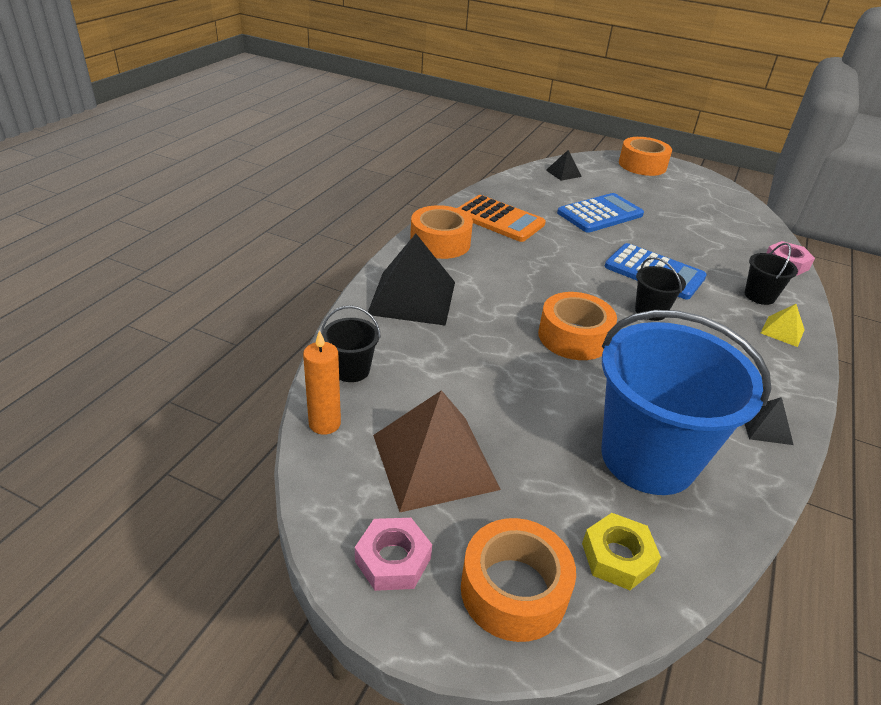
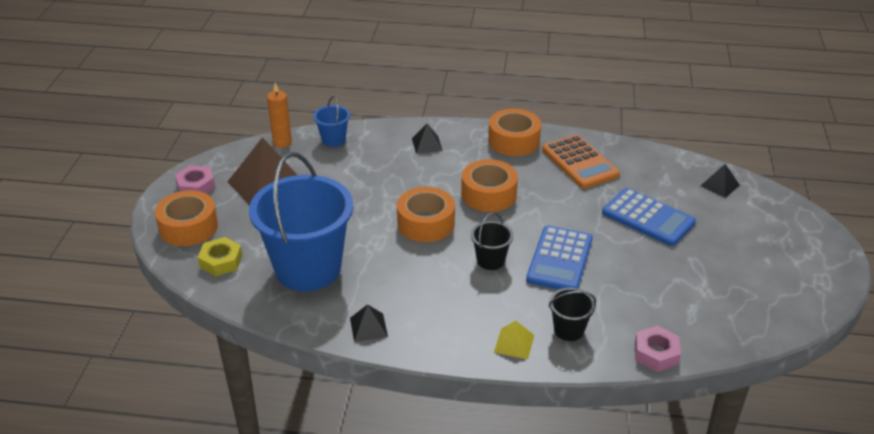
camera: 75 degrees right, 0 degrees up
(351, 370) = (333, 139): black bucket -> blue bucket
(412, 297) = (427, 144): black pyramid -> black pyramid, size x0.46
(499, 219) = (580, 162): orange calculator -> orange calculator turned 45 degrees counterclockwise
(642, 165) = (808, 238): orange tape -> orange tape (489, 194)

